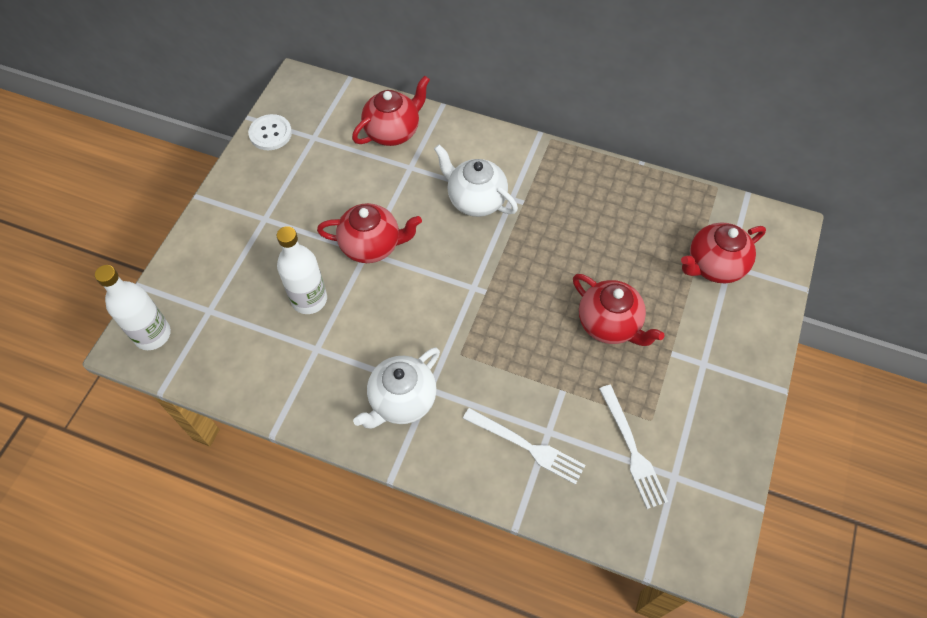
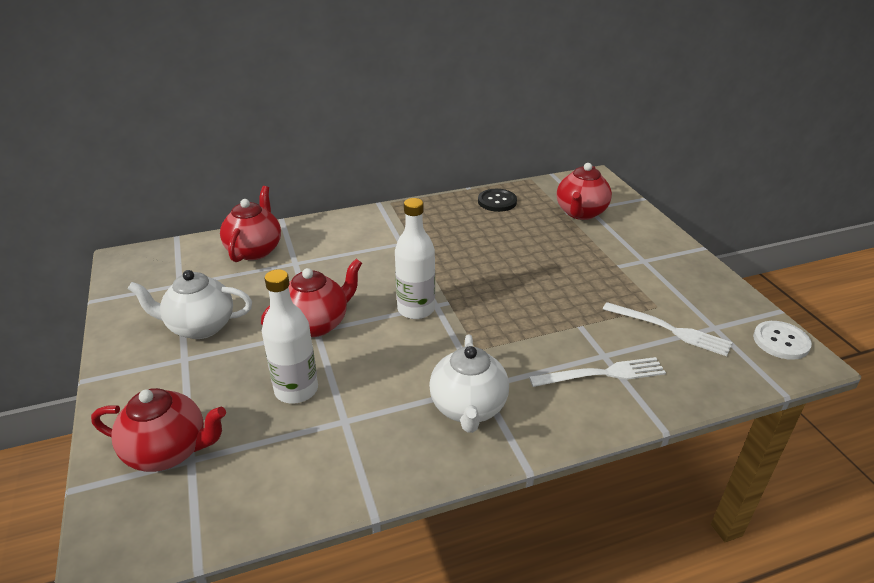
camera: 40 degrees left, 25 degrees down
(152, 334) = (135, 522): white bottle -> white bottle (416, 309)
(270, 133) = (129, 300): white button -> white button (781, 341)
(475, 200) = (374, 256): white teapot -> white teapot (200, 327)
(609, 324) = (560, 273): red teapot -> red teapot (169, 451)
(649, 199) = (497, 201): none -> black button

